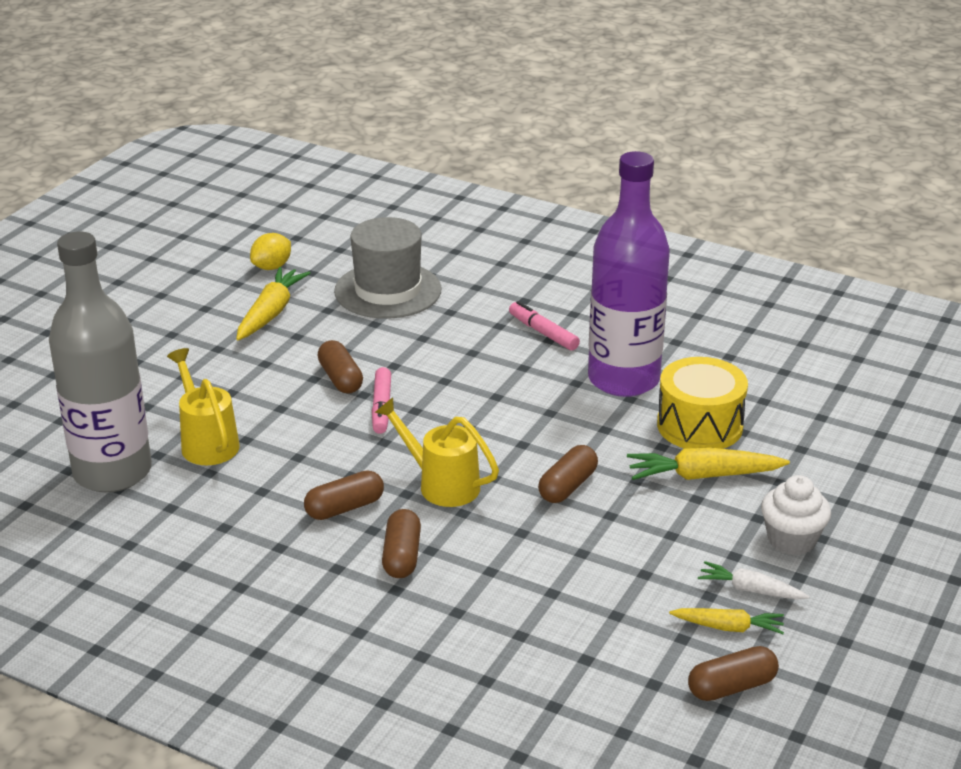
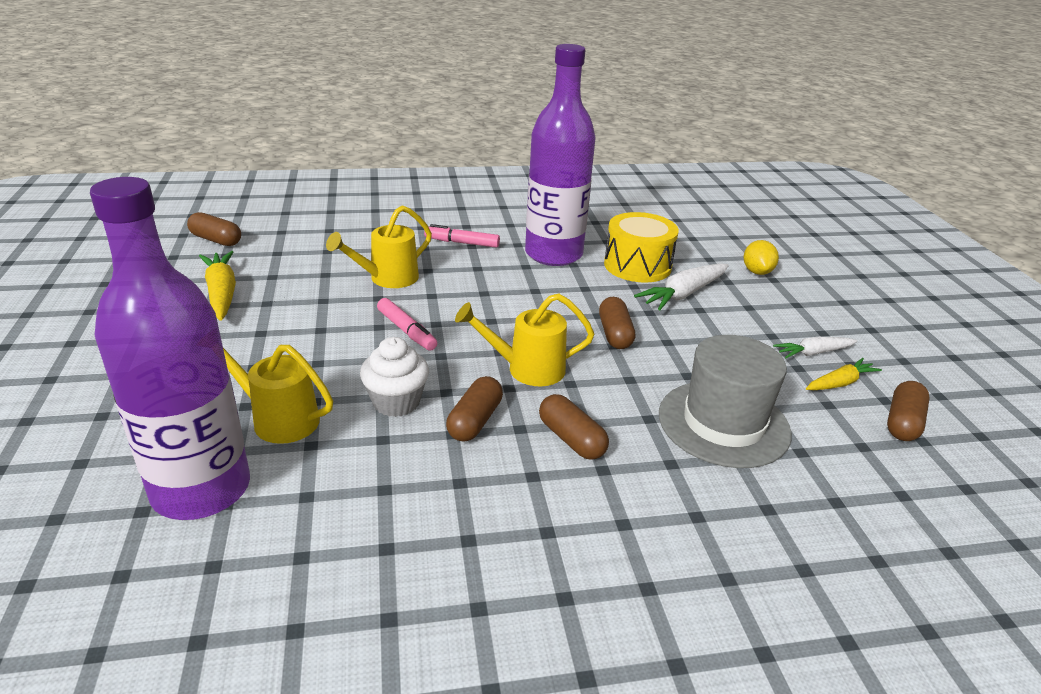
camera: 40 degrees left, 0 degrees up
(112, 472) = (201, 490): grey bottle -> purple bottle
(272, 267) = (183, 260): yellow lemon -> yellow lemon (757, 272)
(340, 379) = (345, 322): brown capsule -> brown capsule (216, 240)
(388, 290) = (309, 249): grey hat -> grey hat (723, 423)
(424, 348) = (387, 278): none -> yellow watering can
(703, 476) = (683, 294): yellow carrot -> white carrot
(791, 540) = (785, 312): white cupcake -> white cupcake (396, 402)

